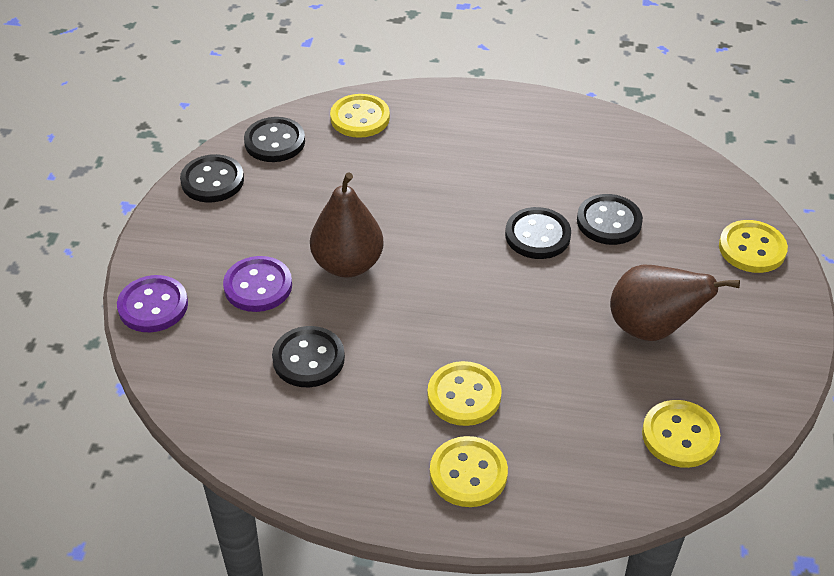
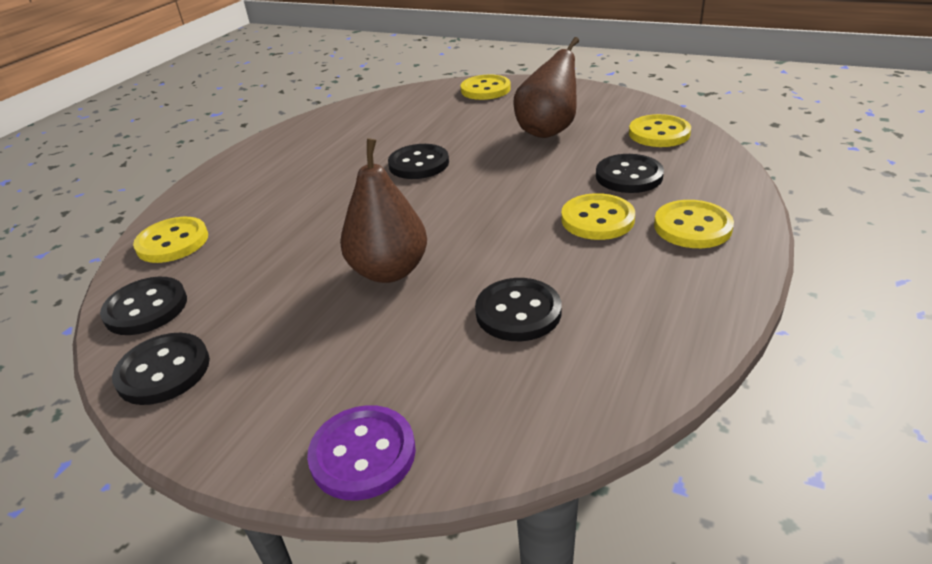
camera: 70 degrees left, 10 degrees down
(258, 286) = (383, 343): purple button -> none
(609, 221) = (424, 133): black button -> black button (629, 176)

